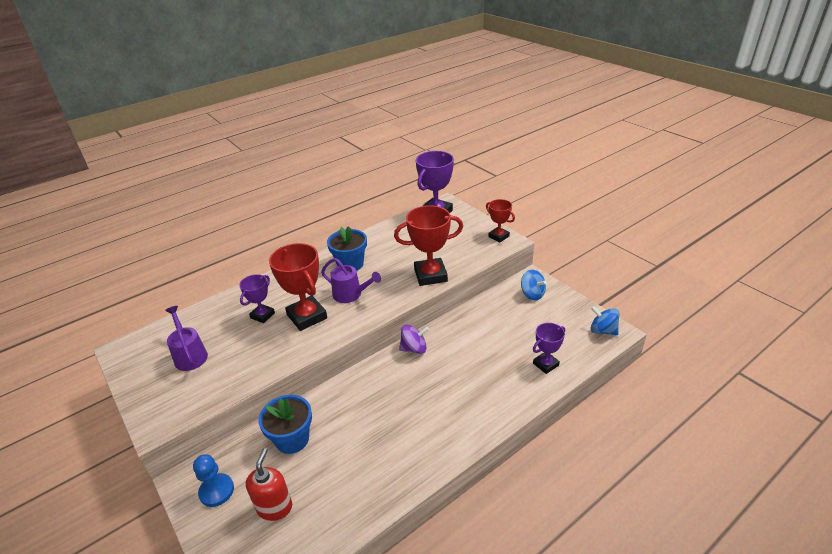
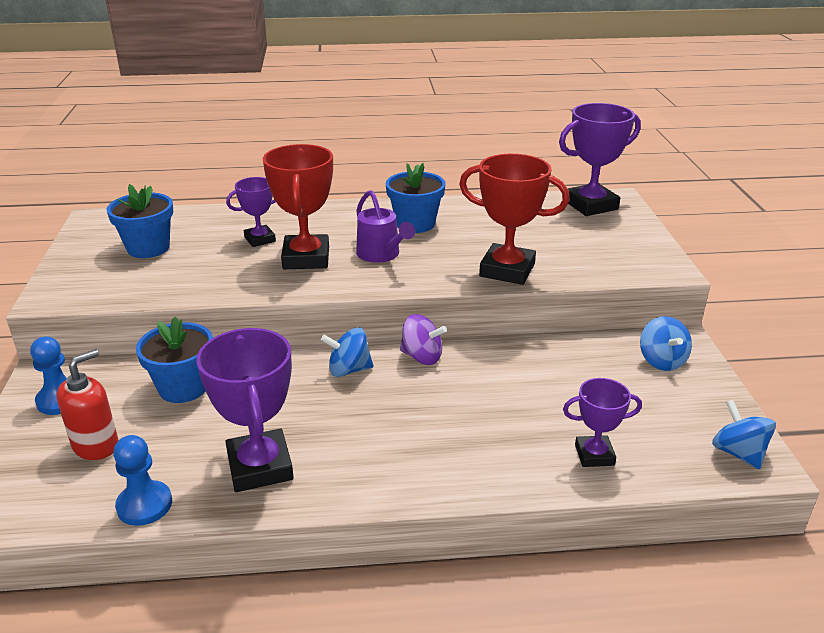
camera: 30 degrees right, 5 degrees down
(190, 355) = (148, 248): purple watering can -> blue flower pot
(345, 526) = (144, 505): none -> blue pawn
(381, 377) = (349, 370): none -> blue spinning top
(388, 464) = (260, 467): none -> purple trophy
(498, 236) = (657, 259): red trophy -> none

